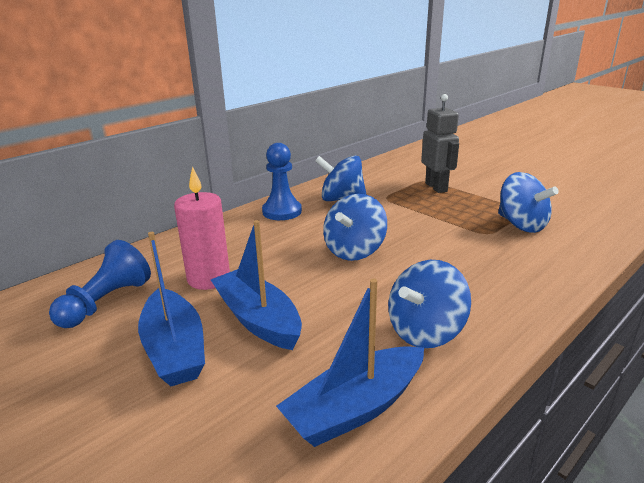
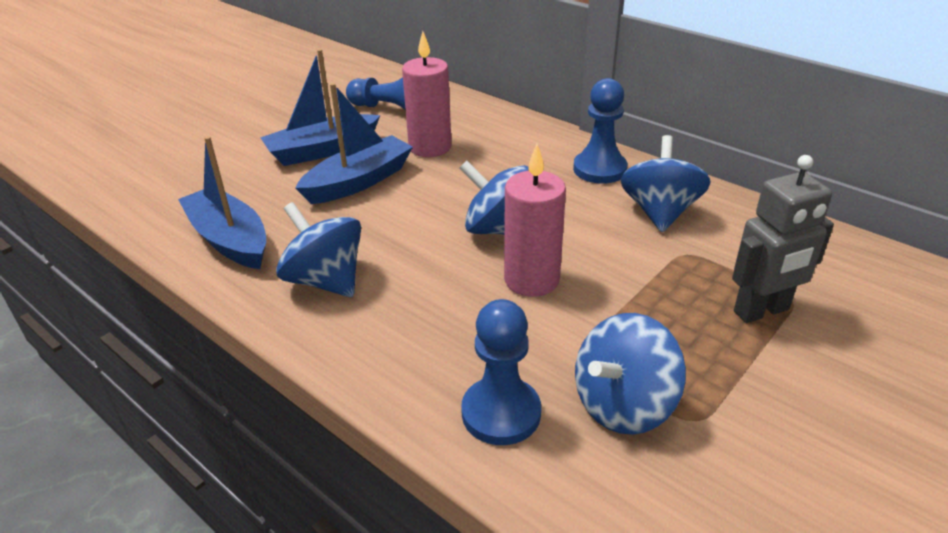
camera: 85 degrees right, 10 degrees up
(416, 242) = (531, 280): none -> pink candle
(545, 258) = (501, 413): none -> blue pawn

